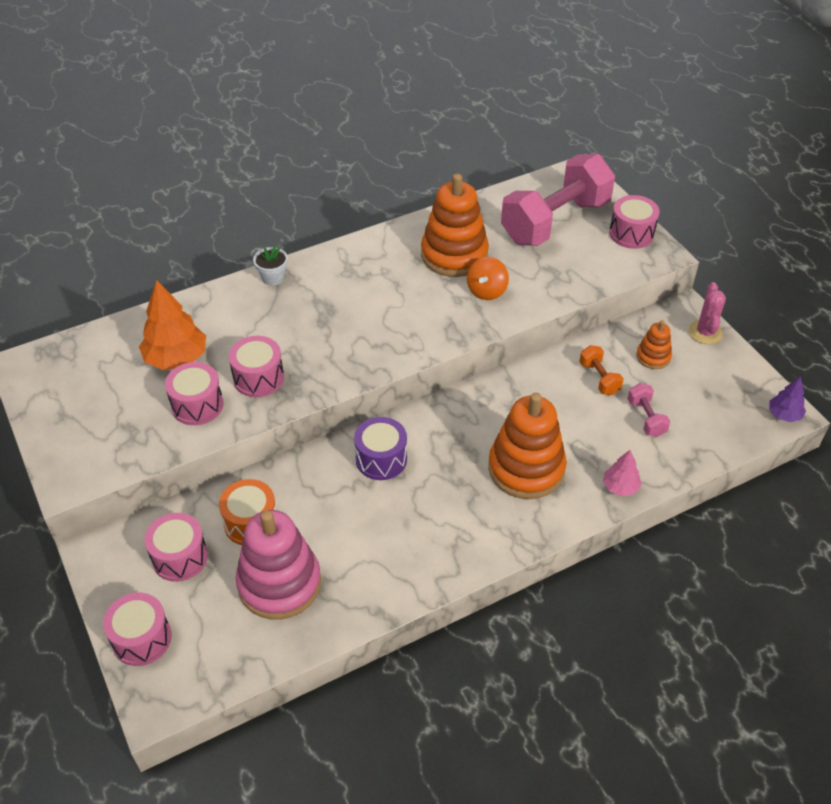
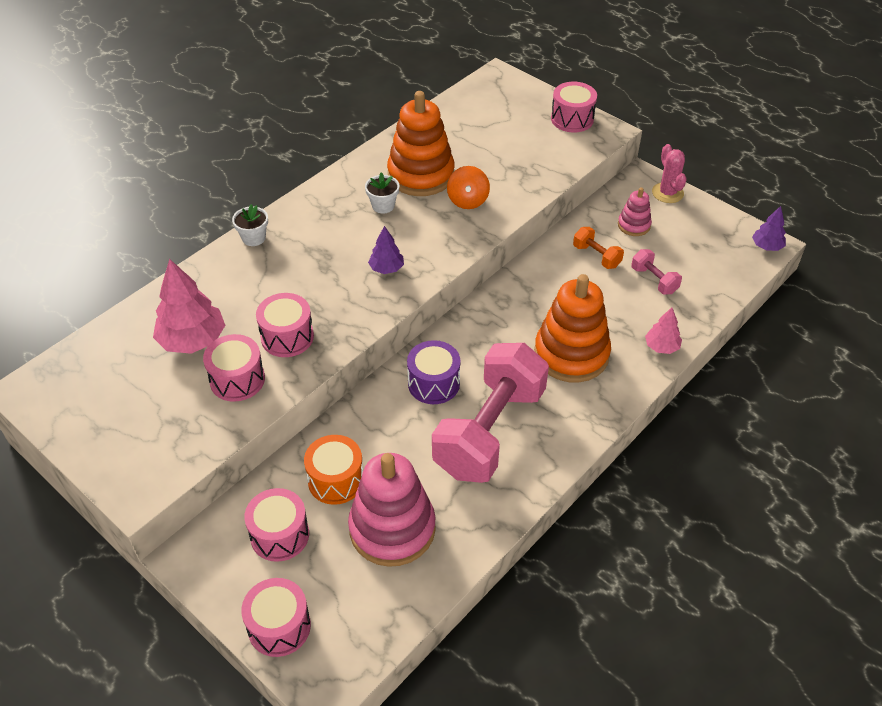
camera: 20 degrees left, 0 degrees up
(176, 358) = (192, 340): orange tree -> pink tree
(378, 337) = (386, 268): none -> purple tree
(404, 276) = (383, 206): none -> white flower pot
(555, 221) = (499, 124): pink dumbbell -> pink dumbbell (489, 431)
(653, 357) = (634, 225): orange stacking toy -> pink stacking toy

